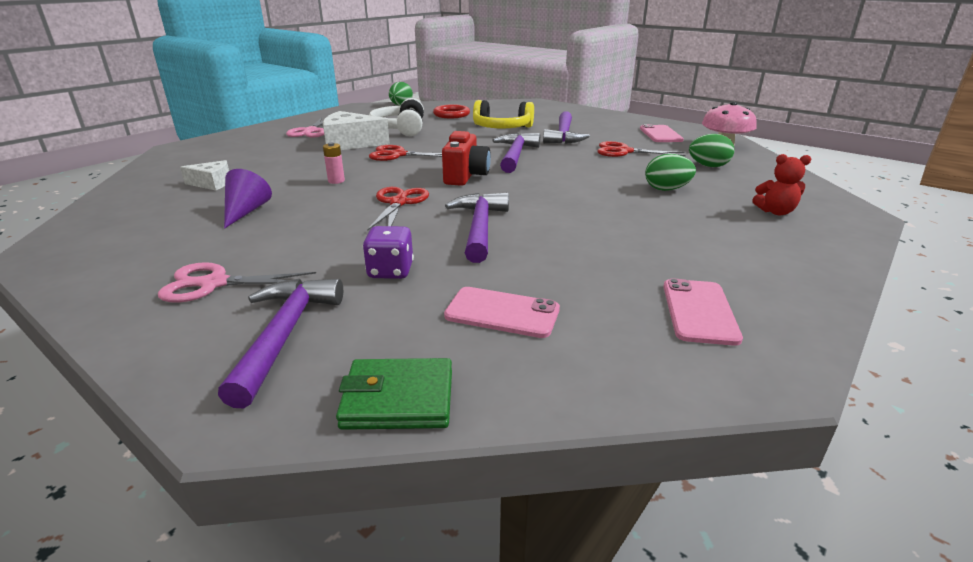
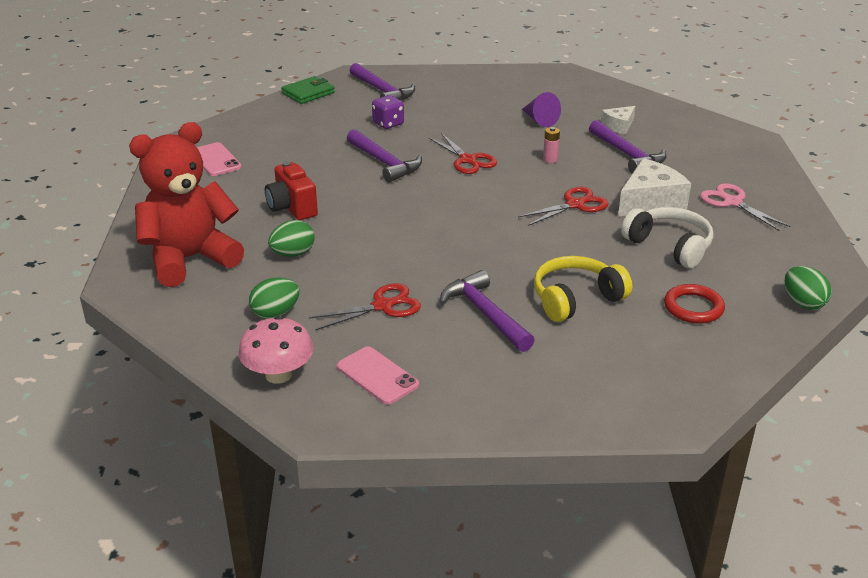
camera: 140 degrees right, 5 degrees up
(214, 284) = (454, 92): pink scissors -> none
(466, 176) = (470, 202): red camera -> red camera (292, 208)
(502, 313) = (307, 127): pink phone -> none
(515, 155) = (478, 250): purple hammer -> purple hammer (627, 155)
(775, 212) = (190, 259): red teddy bear -> red teddy bear, size x2.48

